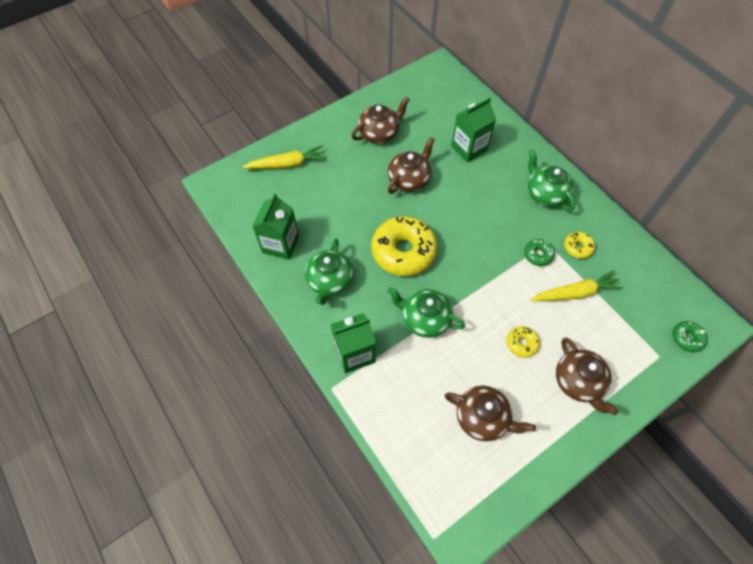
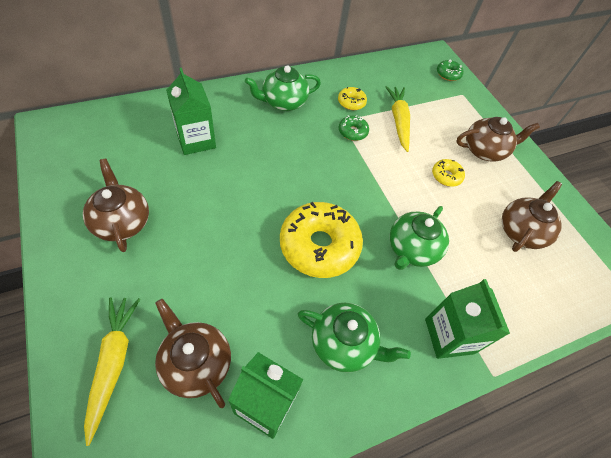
camera: 85 degrees left, 5 degrees down
(409, 179) = (215, 210): brown teapot -> brown teapot (195, 363)

